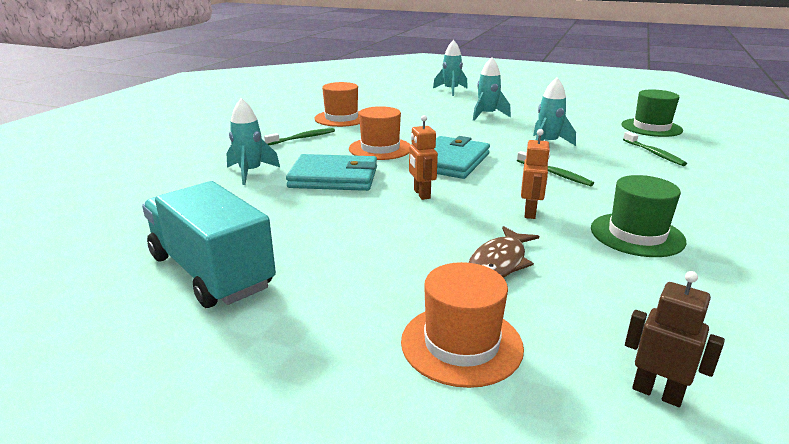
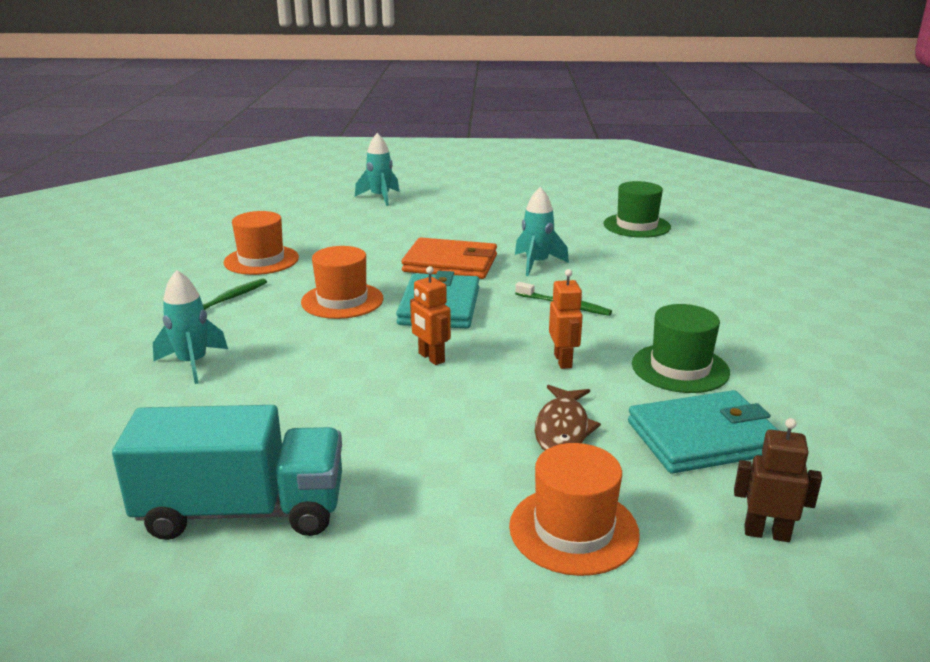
camera: 20 degrees left, 0 degrees up
(211, 271) = (242, 511): turquoise truck -> turquoise truck turned 150 degrees clockwise
(334, 177) = (310, 352): turquoise wallet -> turquoise wallet (703, 438)
(477, 135) = (450, 264): none -> orange wallet
(487, 115) = (446, 231): turquoise rocket -> none
(654, 153) = (654, 261): green toothbrush -> none

